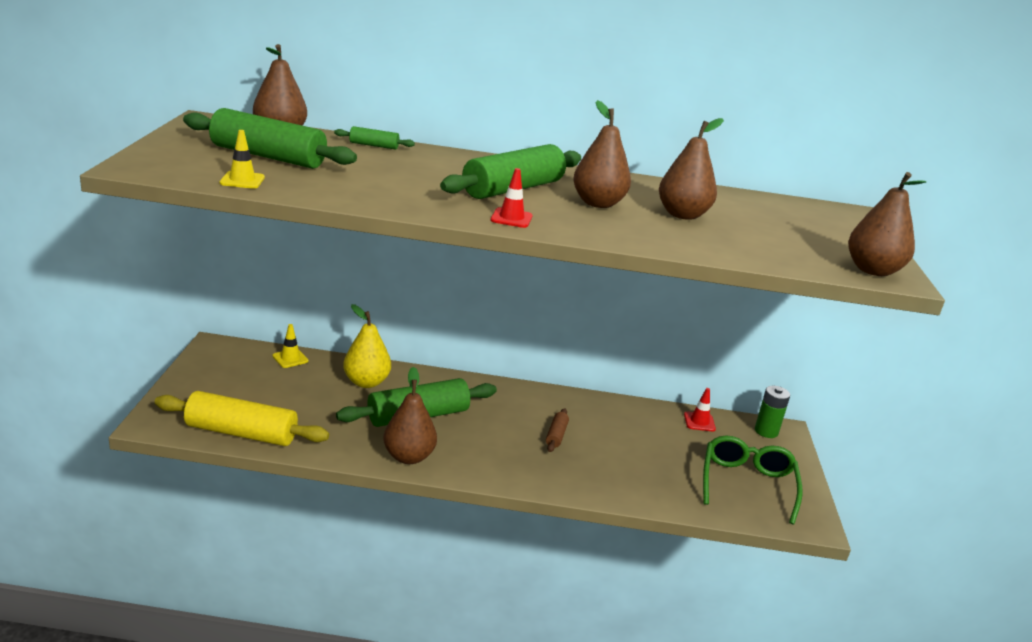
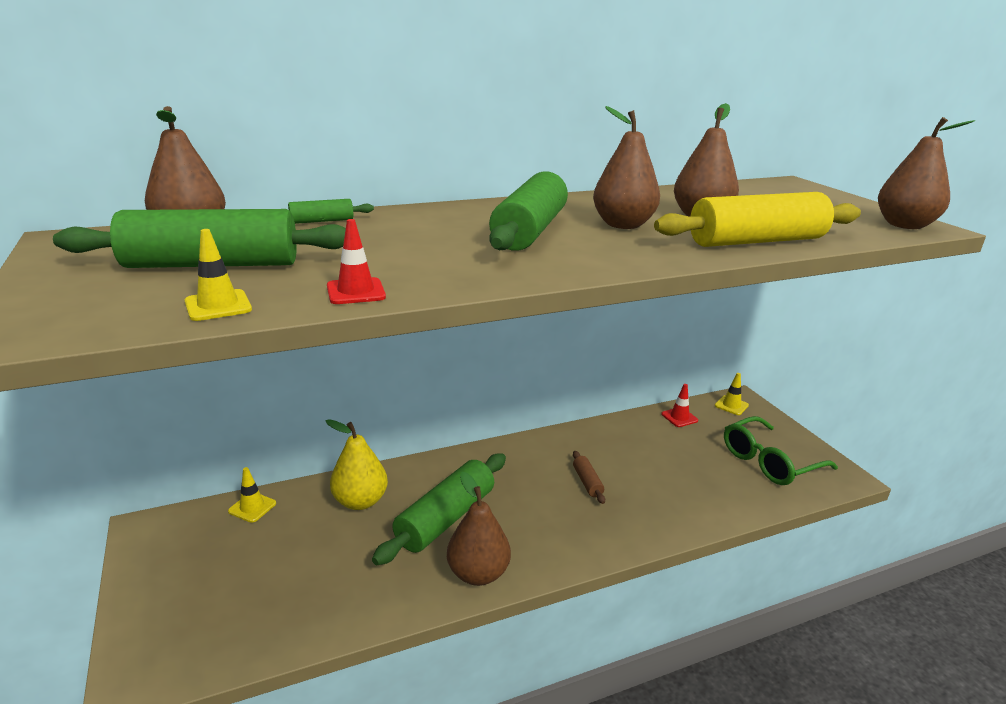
camera: 25 degrees left, 0 degrees up
(241, 433) = (266, 636): yellow rolling pin -> yellow rolling pin (756, 241)
(511, 218) = (582, 262): red traffic cone -> red traffic cone (356, 292)
(747, 484) = (769, 462): green glasses -> green glasses turned 105 degrees counterclockwise
(766, 431) = (731, 405): green battery -> yellow traffic cone

